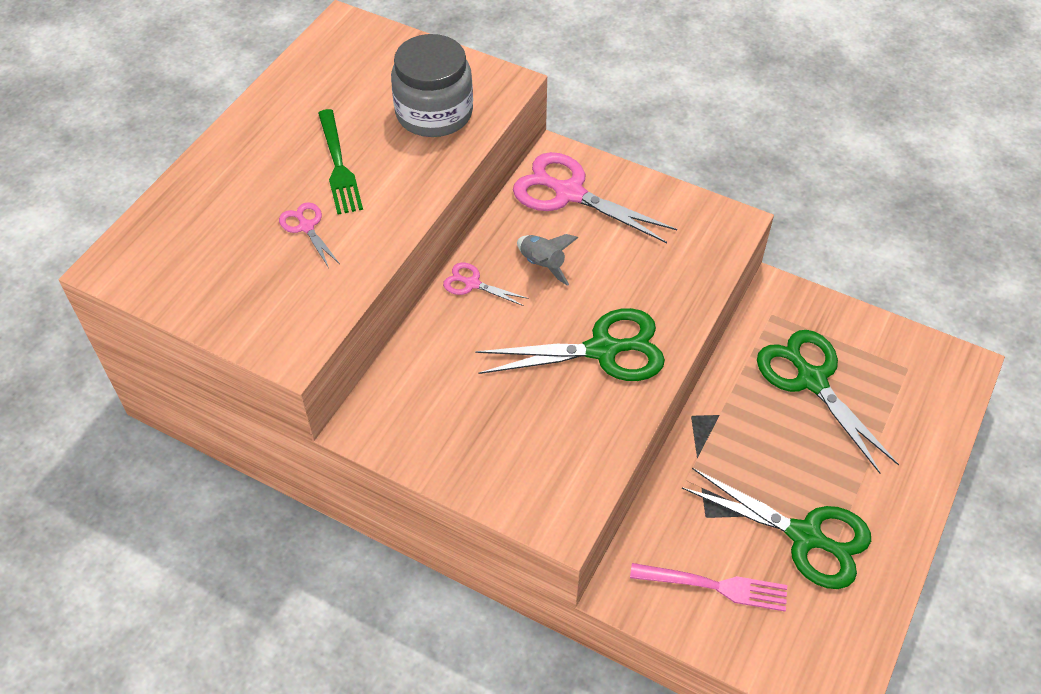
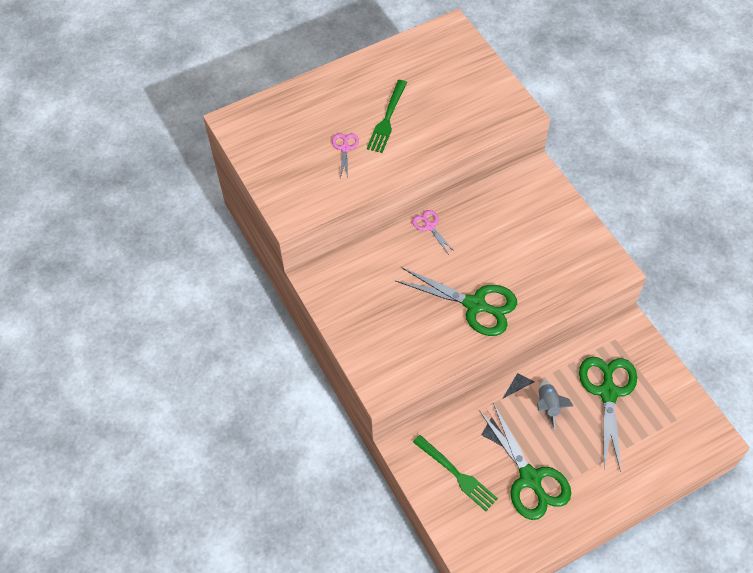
camera: 35 degrees right, 5 degrees up
(434, 113) = (464, 111): grey jar -> none
(542, 264) = (478, 236): grey rocket -> grey rocket (548, 406)
(569, 193) = (527, 199): pink scissors -> none
(714, 586) = (456, 474): pink fork -> green fork

